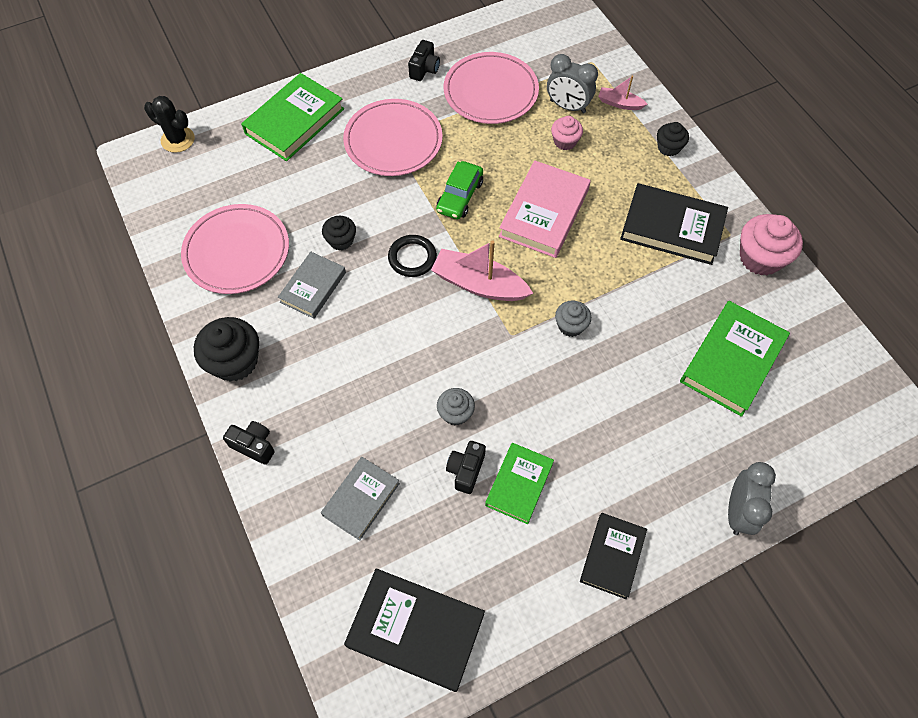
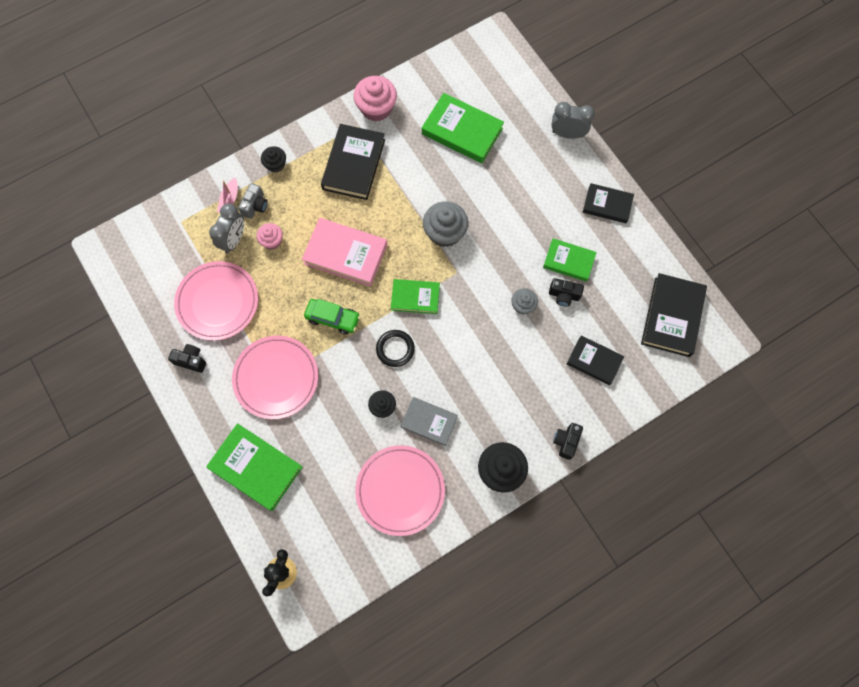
camera: 95 degrees left, 10 degrees up
(361, 499) = (594, 361): grey book -> black book
(479, 284) = (415, 297): pink boat -> green book
(570, 325) = (445, 232): grey cupcake -> grey cupcake, size x1.73
(611, 127) = (255, 206): none -> grey camera

